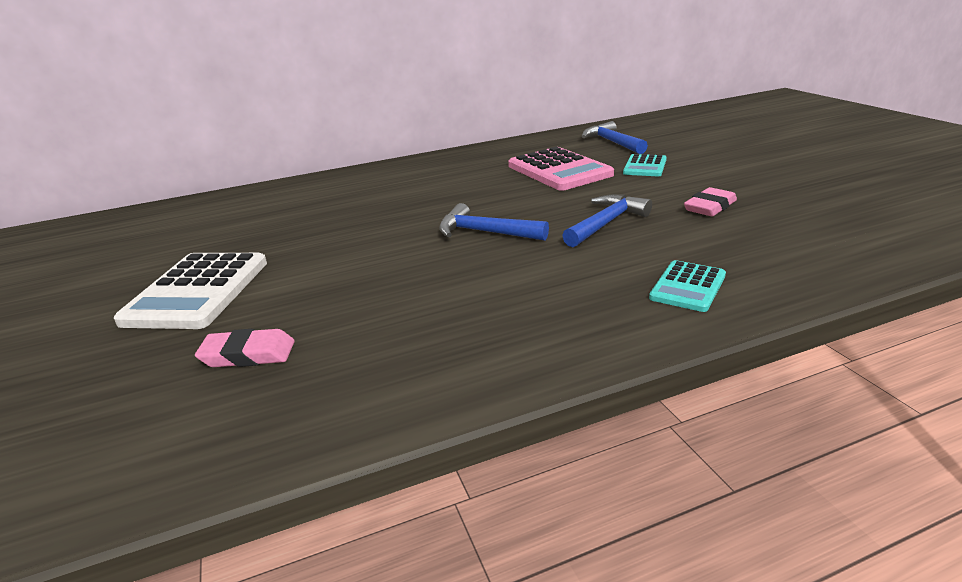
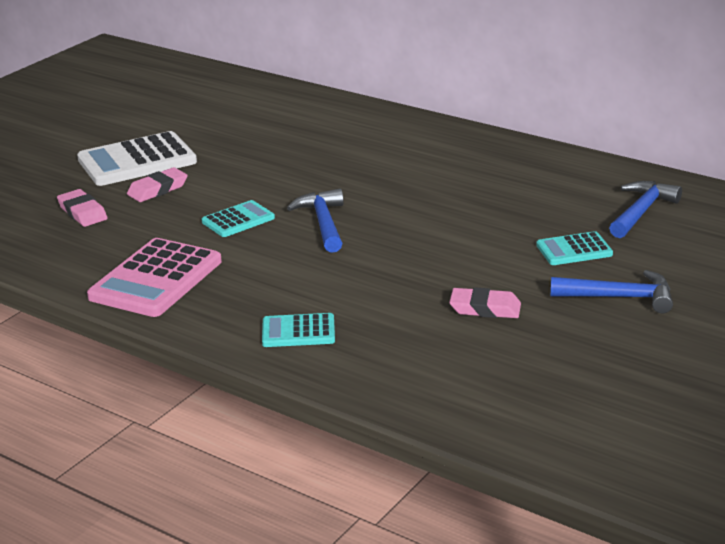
camera: 55 degrees right, 0 degrees up
(282, 294) = (157, 189): none -> pink eraser
(420, 267) = (238, 220): none -> turquoise calculator
(559, 170) = (511, 209): pink calculator -> pink calculator (156, 279)
(606, 223) = (394, 268): blue hammer -> blue hammer (620, 297)

